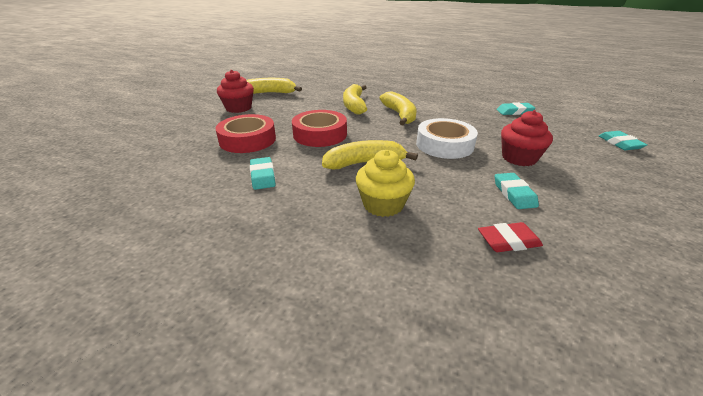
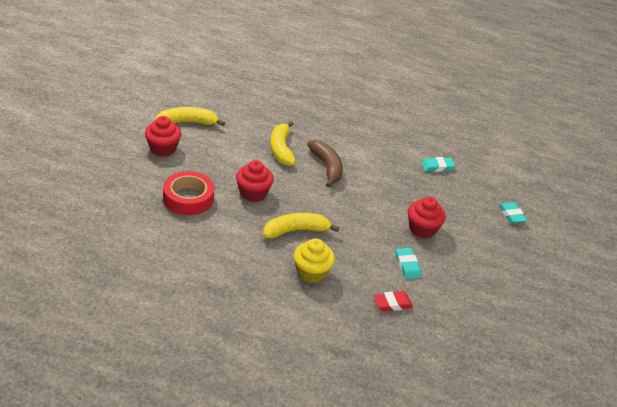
camera: 10 degrees left, 5 degrees up
(263, 176) = (215, 242): turquoise eraser -> none
(320, 134) = (253, 193): red tape -> red cupcake
(400, 115) = (326, 167): yellow banana -> brown banana
(444, 145) = (364, 211): white tape -> none

